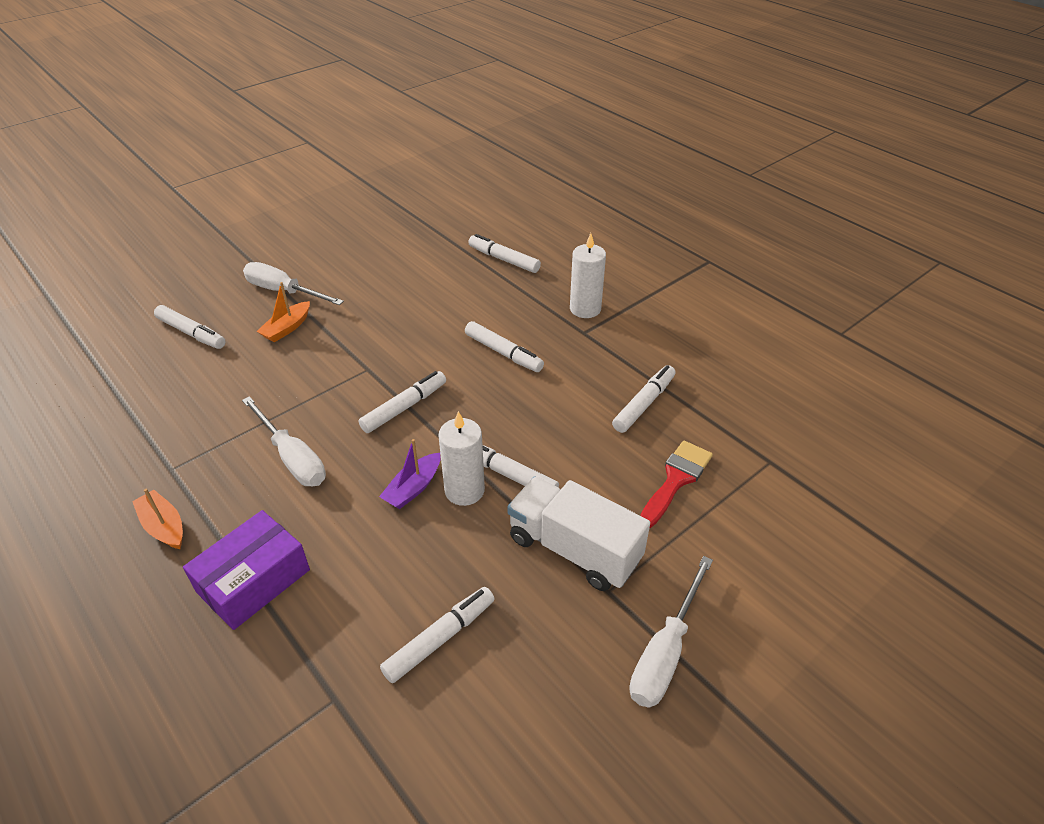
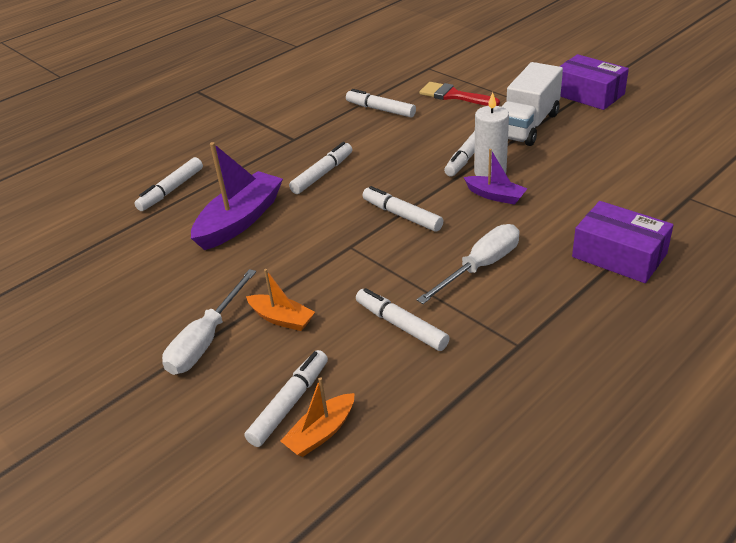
camera: 90 degrees left, 5 degrees down
(164, 526) = (589, 325): orange boat -> orange boat (321, 432)
(438, 301) = (240, 220): none -> purple boat
(439, 639) = (622, 165): white marker -> white marker (401, 326)
(585, 309) = (260, 140): white candle -> none
(665, 652) = (588, 94): white screwdriver -> purple box

